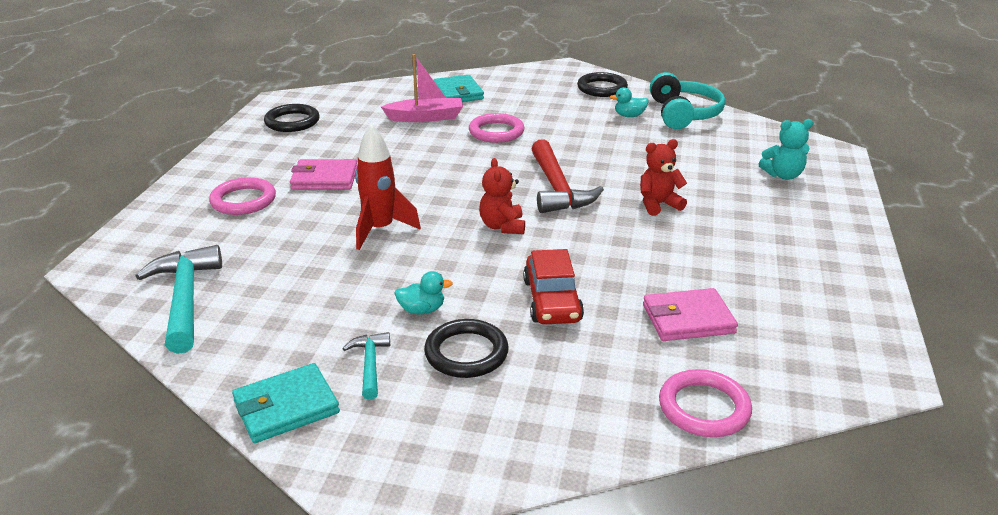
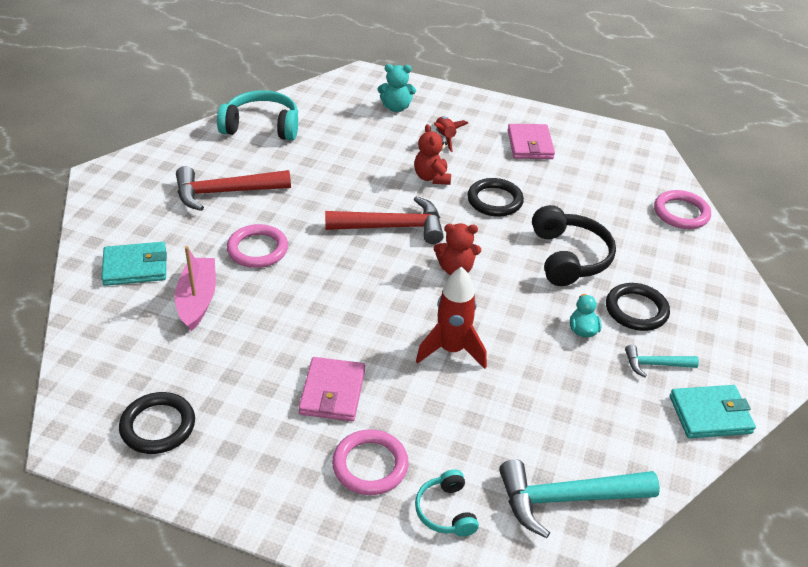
camera: 85 degrees left, 10 degrees up
(188, 236) = (446, 511): none -> turquoise headphones
(286, 407) = (710, 414): turquoise wallet -> turquoise wallet turned 75 degrees counterclockwise
(552, 300) = (569, 257): red car -> black headphones
(569, 111) = (225, 192): none -> red hammer
(602, 88) = (176, 161): black ring -> black ring (494, 200)
(629, 116) = (253, 158): turquoise duck -> none
(688, 319) = (591, 198): pink wallet -> pink wallet (530, 144)
(746, 208) = (445, 138): none -> red rocket
(783, 175) = (396, 107): turquoise teddy bear -> turquoise teddy bear turned 90 degrees clockwise

